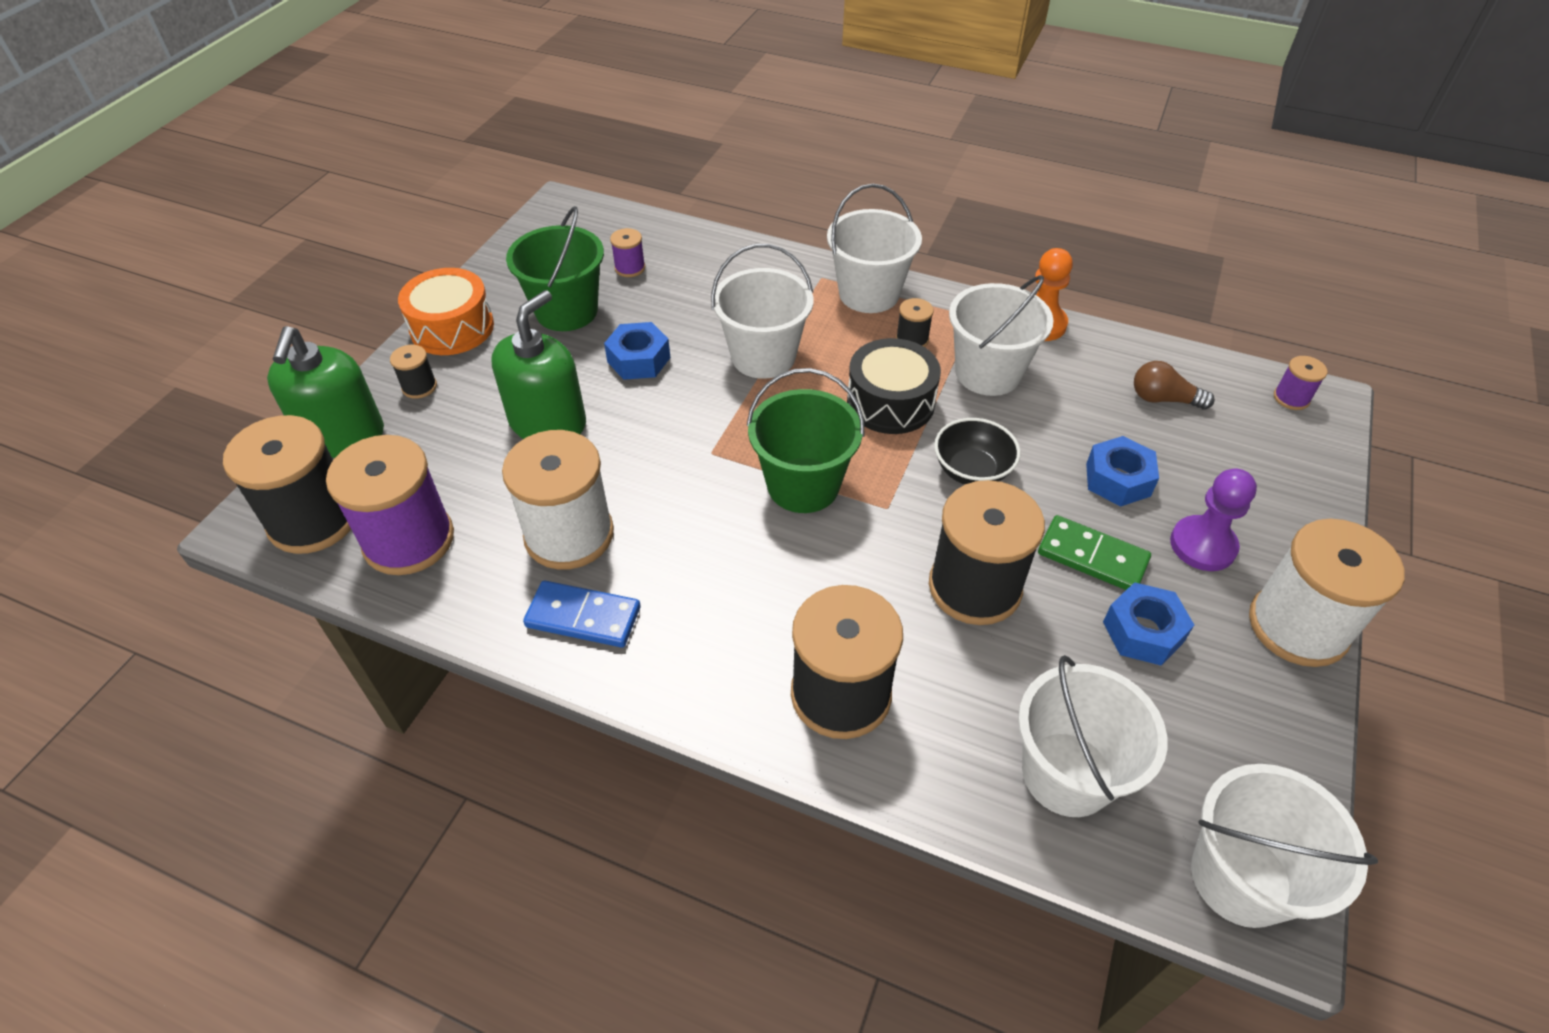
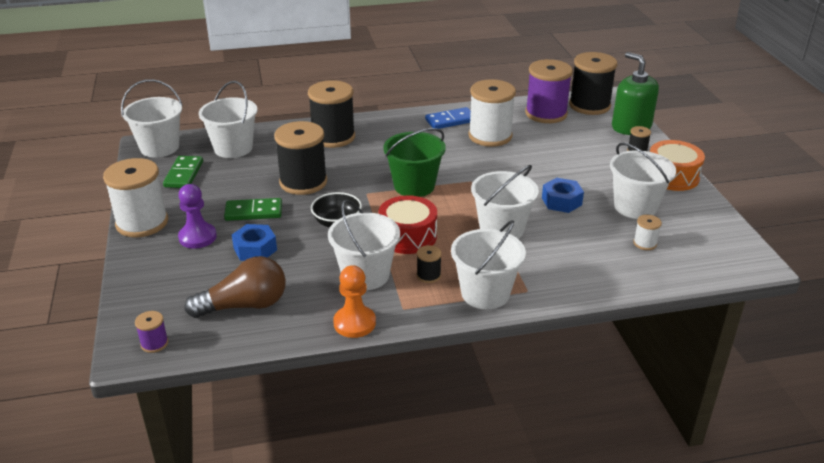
camera: 145 degrees right, 15 degrees down
(548, 422) = (559, 162): green soap dispenser -> none
(566, 311) = (635, 207): green bucket -> white bucket
(630, 268) = (645, 243): purple spool -> white spool
(890, 402) = (407, 236): black drum -> red drum
(1143, 632) = (218, 195): blue nut -> none
(1163, 399) = (244, 305): brown light bulb -> brown light bulb, size x1.71
(1198, 734) = (183, 174): none -> green domino

